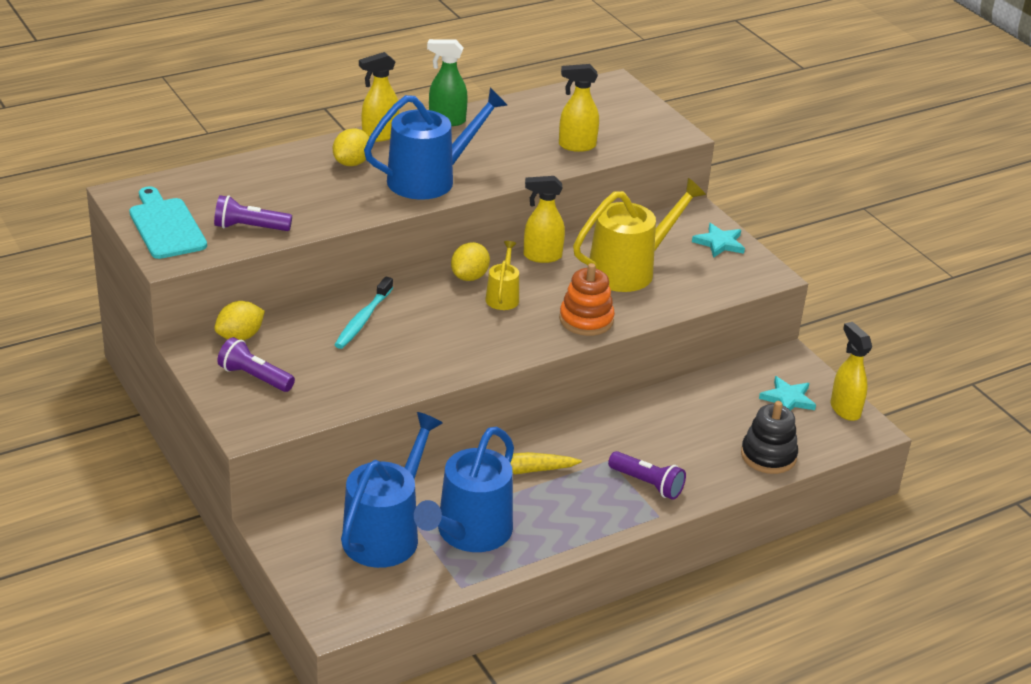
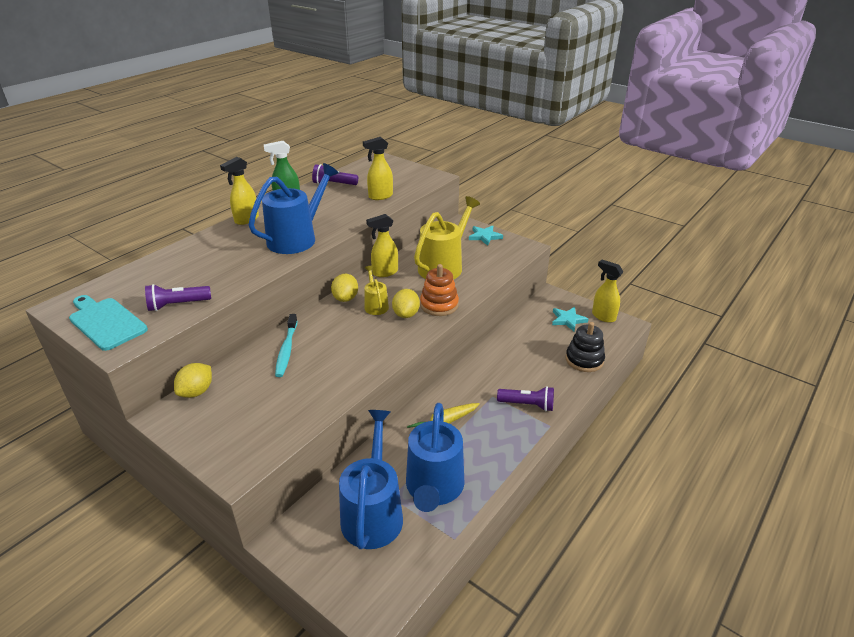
camera: 20 degrees left, 0 degrees up
(255, 377) = (223, 422): purple flashlight -> purple flashlight (334, 184)
(352, 163) = (236, 241): yellow lemon -> yellow lemon (406, 314)

